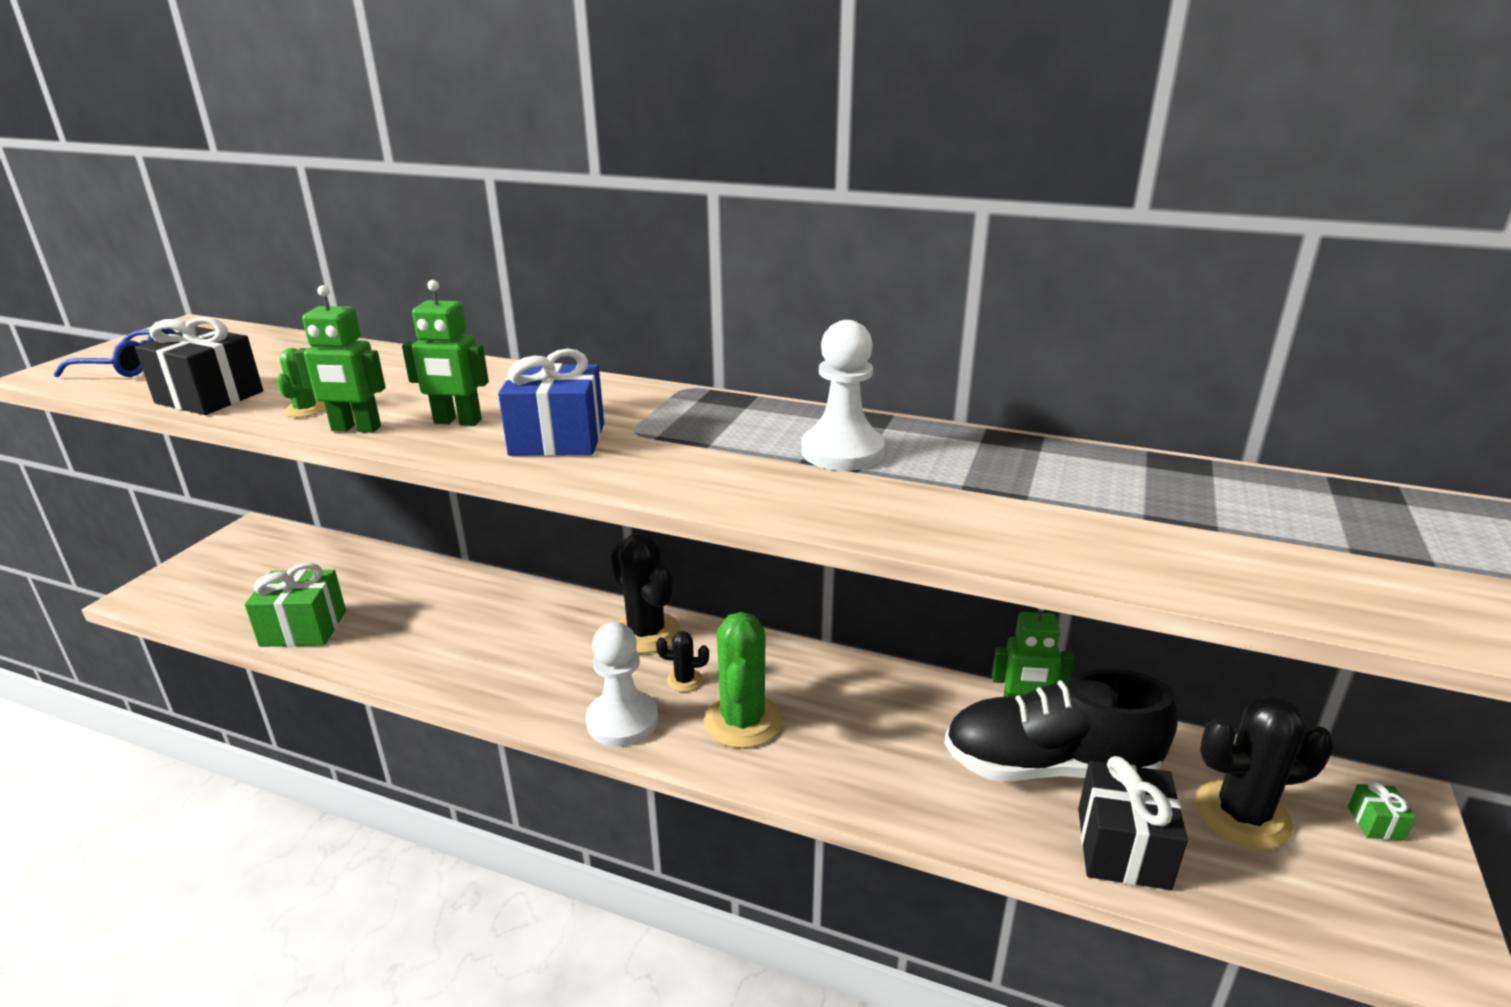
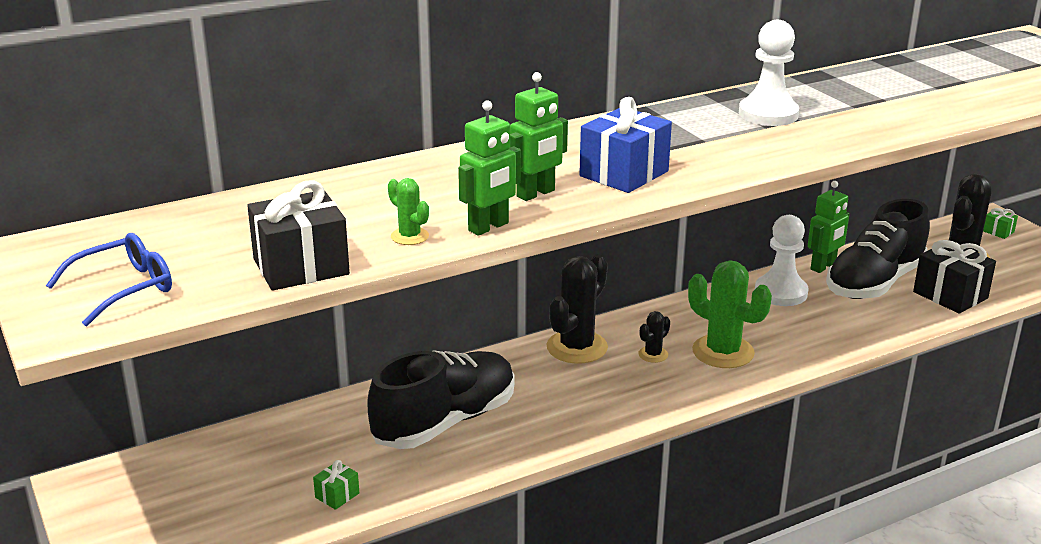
camera: 50 degrees left, 0 degrees up
(303, 628) = (337, 495): green gift -> green gift, size x0.47
(452, 625) = (445, 422): none -> black shoe
(622, 721) = (667, 393): white pawn -> white pawn (781, 292)
(646, 633) = (577, 347): black cactus -> black cactus turned 60 degrees counterclockwise

